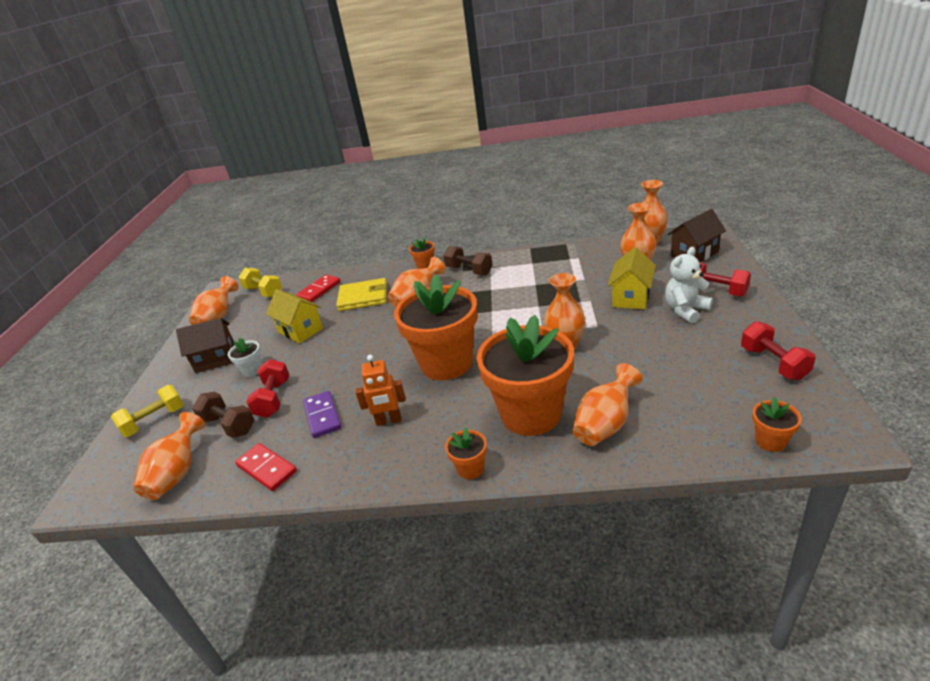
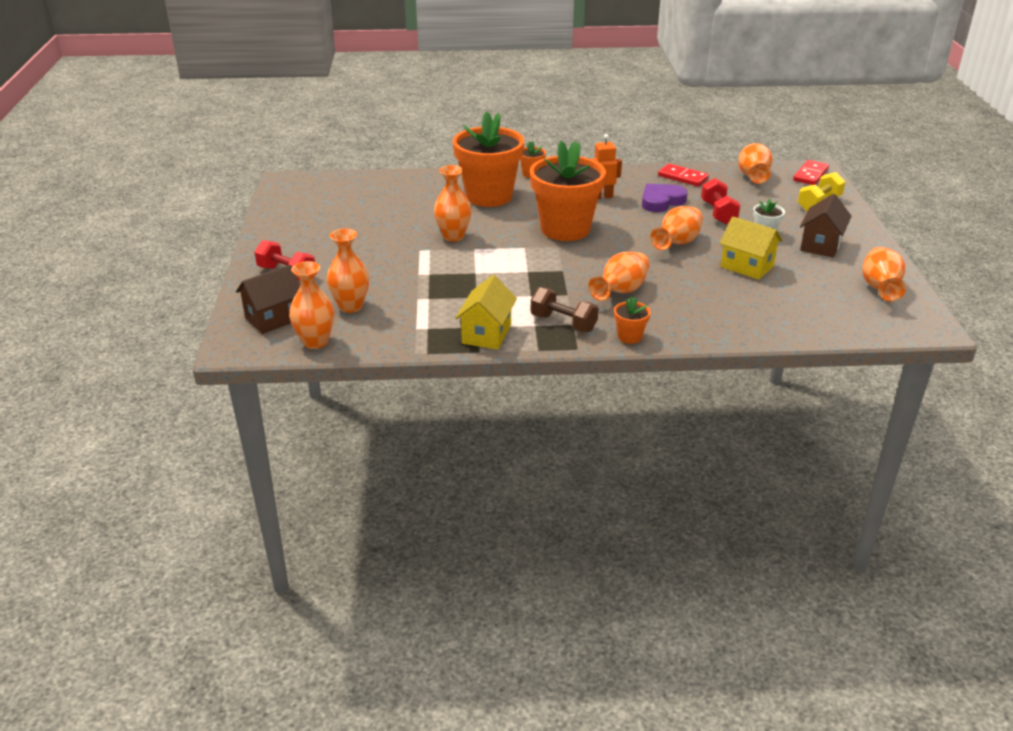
camera: 170 degrees right, 0 degrees up
(216, 359) = (820, 245): brown house -> brown house turned 45 degrees counterclockwise
(229, 425) = (742, 199): brown dumbbell -> none
(264, 292) = (854, 318): yellow dumbbell -> none
(319, 290) = (768, 314): red domino -> red domino (810, 175)
(322, 416) = (661, 201): purple domino -> purple heart
(363, 297) = (695, 299): yellow wallet -> none
(605, 424) = (435, 190): orange vase -> orange vase (677, 243)
(631, 297) = (375, 273): yellow house -> yellow house (486, 334)
(685, 310) = (329, 257): white teddy bear -> none
(770, 441) = (333, 179): orange flower pot -> none
(773, 363) = (292, 216): red dumbbell -> none

